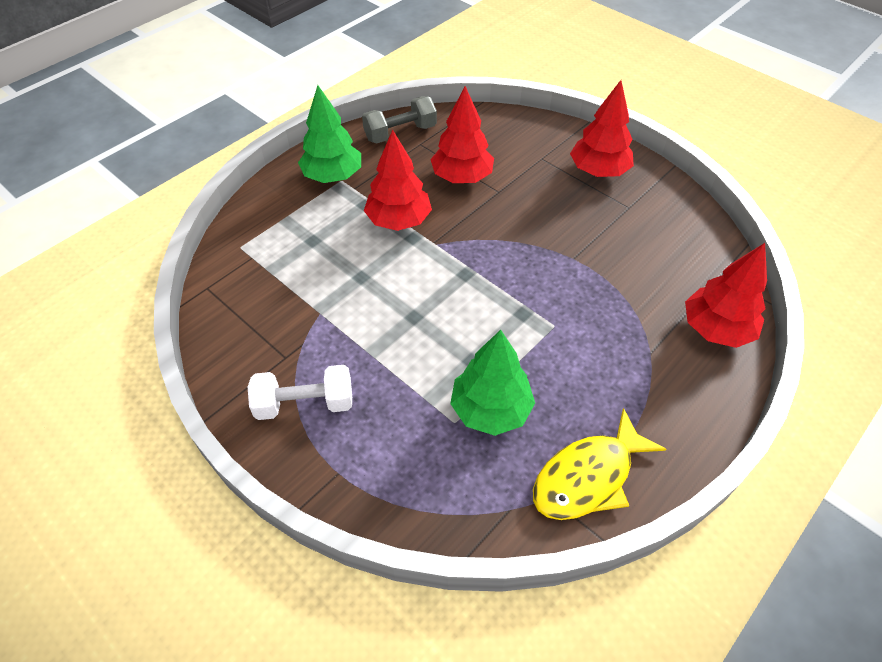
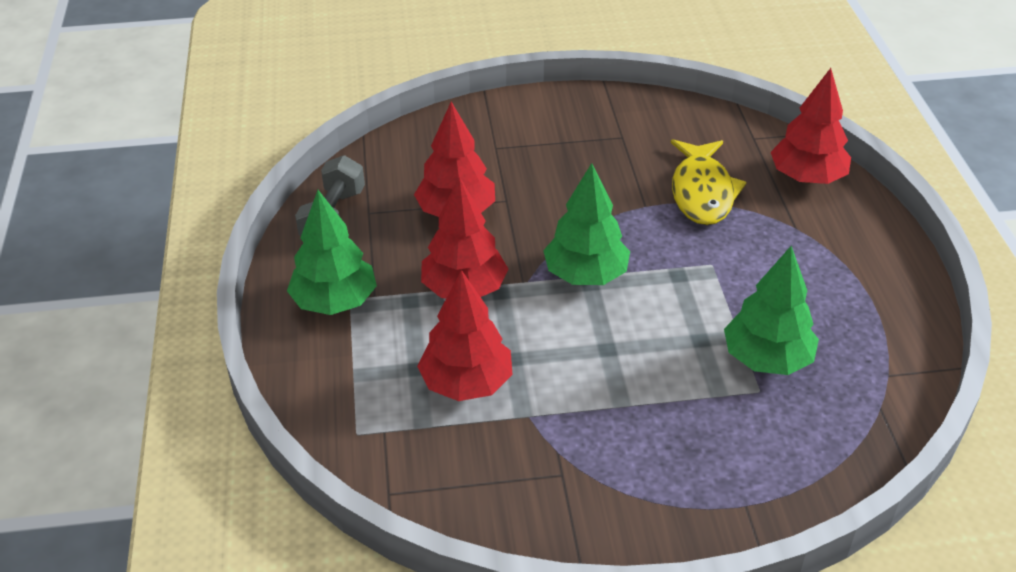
camera: 50 degrees left, 10 degrees down
(305, 403) = (639, 488): white dumbbell -> none
(471, 267) = (586, 275): none -> green tree
(588, 476) = (887, 340): yellow fish -> yellow fish (702, 192)
(598, 171) = (556, 125): red tree -> red tree (466, 383)

